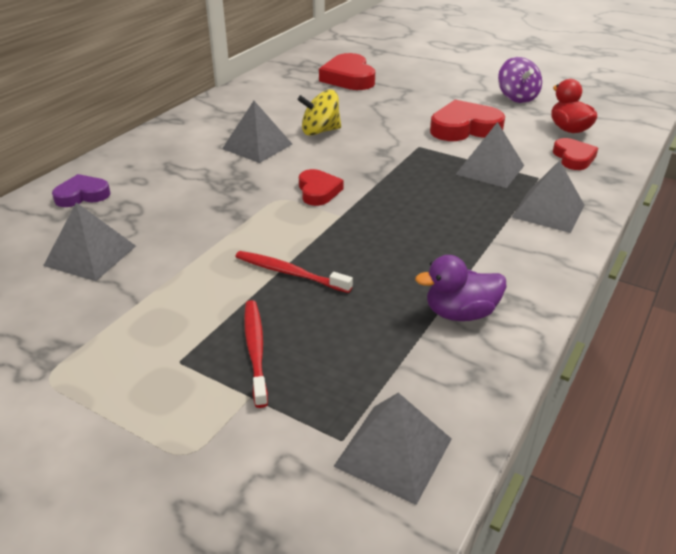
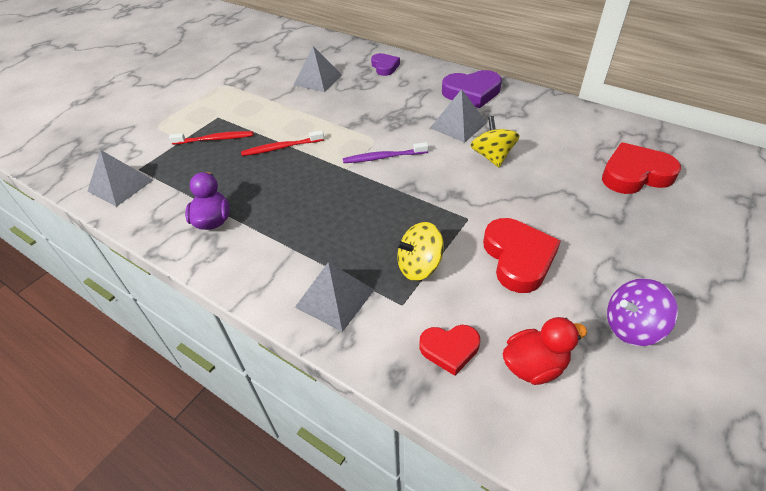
camera: 95 degrees right, 10 degrees up
(187, 136) = (472, 93): none -> purple heart
(289, 273) = (281, 148): red toothbrush -> red toothbrush turned 135 degrees counterclockwise
(318, 191) = (383, 157): red heart -> purple toothbrush
(490, 169) = (419, 266): grey pyramid -> yellow spinning top

